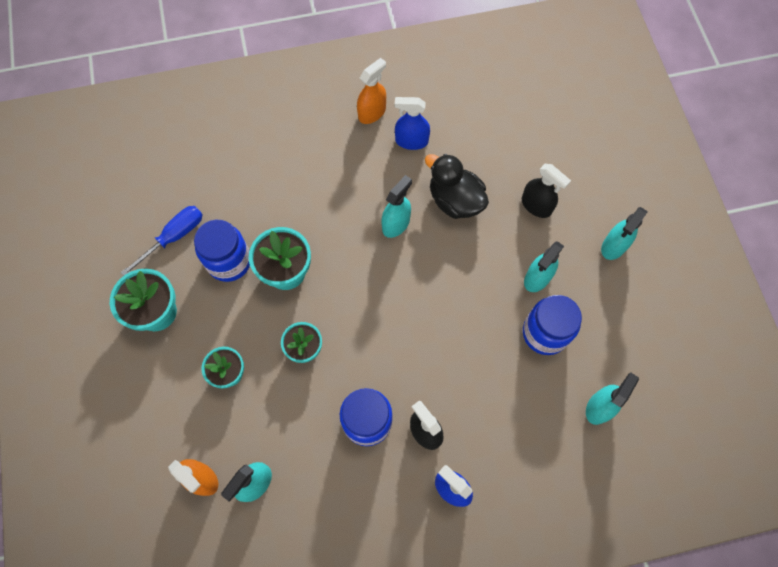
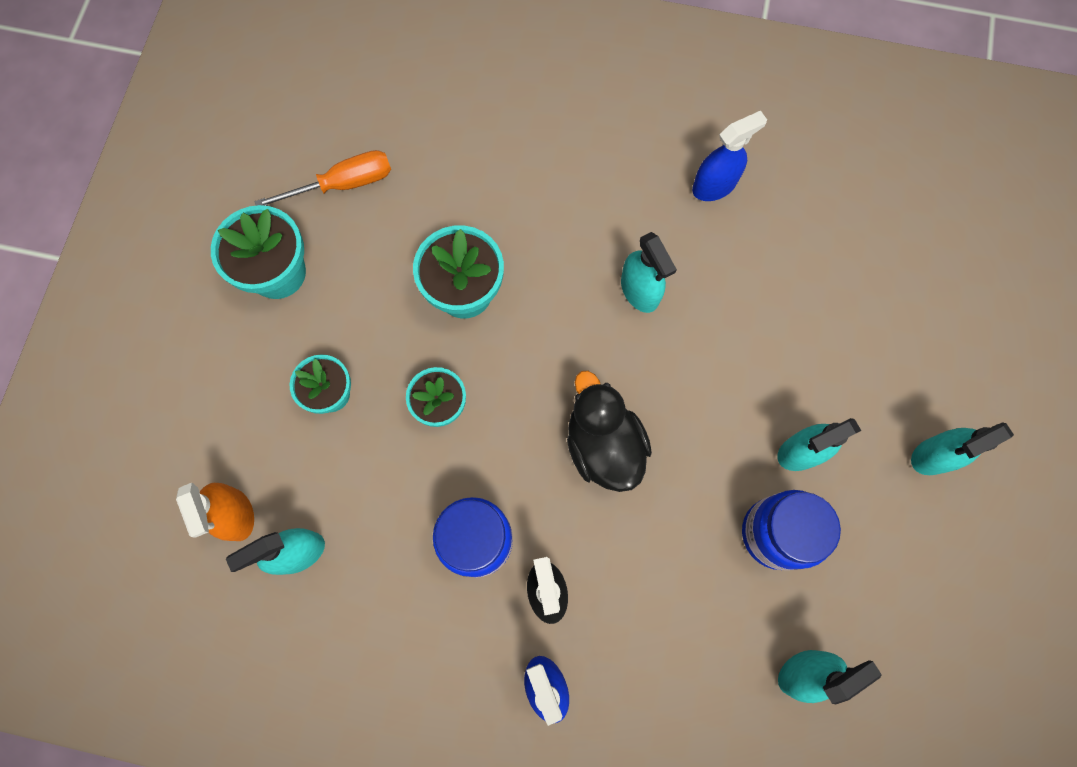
camera: 25 degrees right, 5 degrees up
(174, 237) = (343, 184): blue screwdriver -> orange screwdriver
(229, 261) = (398, 246): blue jar -> none
(372, 113) = (678, 124): orange spray bottle -> none
(396, 224) = (639, 291): turquoise spray bottle -> turquoise spray bottle turned 90 degrees clockwise
(411, 141) = (714, 185): blue spray bottle -> blue spray bottle turned 120 degrees clockwise
(455, 200) = (736, 293): black duck -> black duck (603, 445)
(536, 206) = (848, 350): black spray bottle -> none

